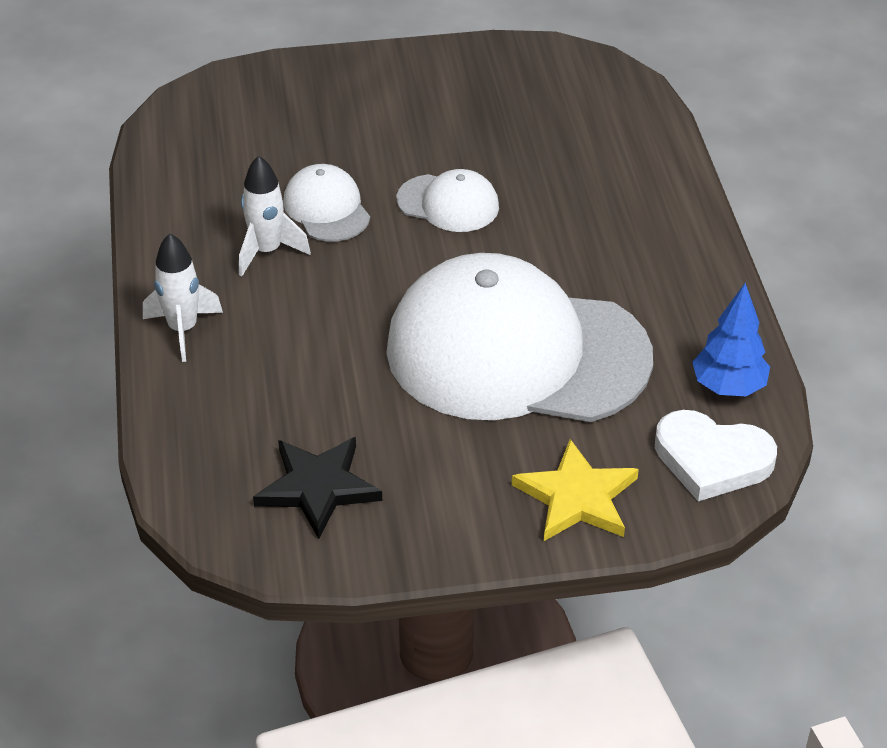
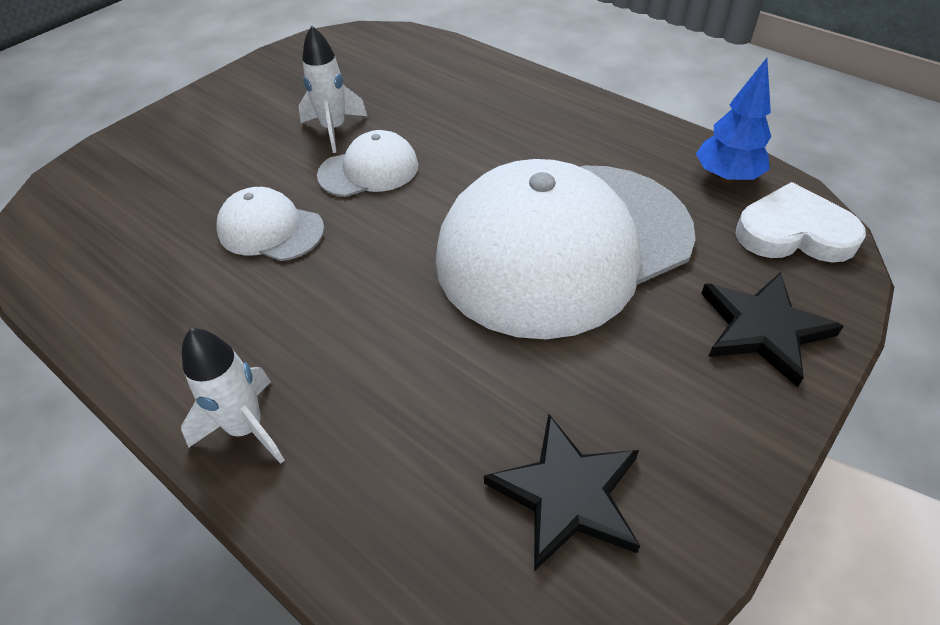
camera: 40 degrees left, 5 degrees up
(267, 251) = (255, 297): white rocket -> white rocket (334, 129)
(576, 497) = (763, 329): yellow star -> black star
(712, 459) = (794, 232): white heart -> white heart turned 150 degrees counterclockwise

